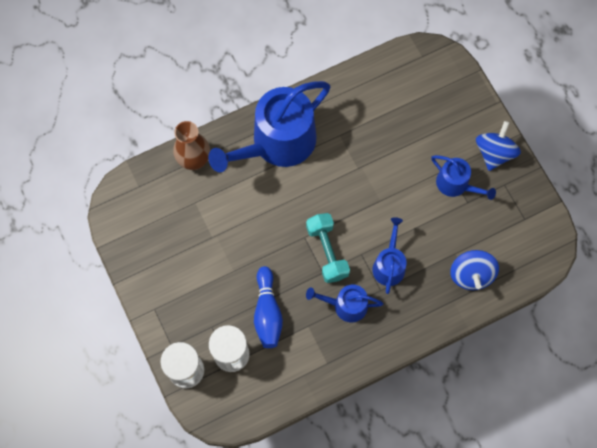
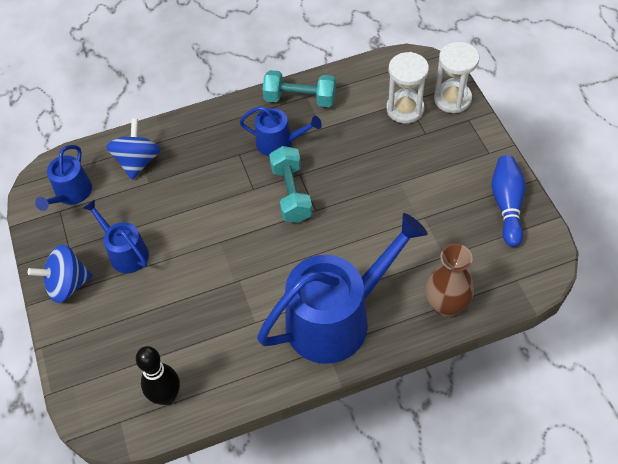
camera: 170 degrees left, 15 degrees down
(267, 312) = (364, 142): blue bowling pin -> blue bowling pin (507, 205)
(333, 359) = (300, 99): none -> turquoise dumbbell
(389, 265) = (224, 176): blue watering can -> blue watering can (71, 194)
(393, 75) = (166, 396): none -> black bowling pin
(494, 153) = (67, 285): blue spinning top -> blue spinning top turned 45 degrees clockwise

